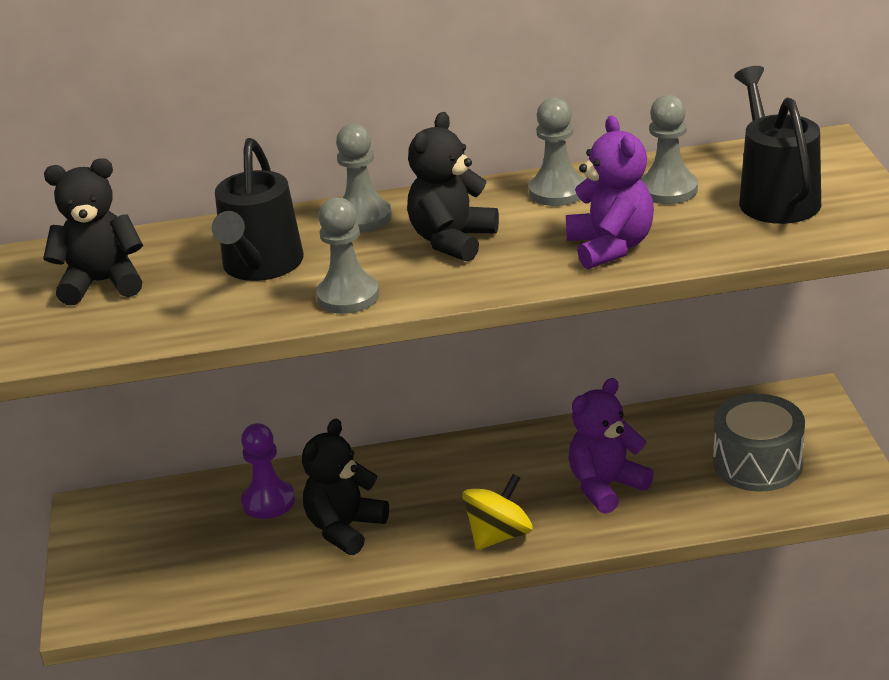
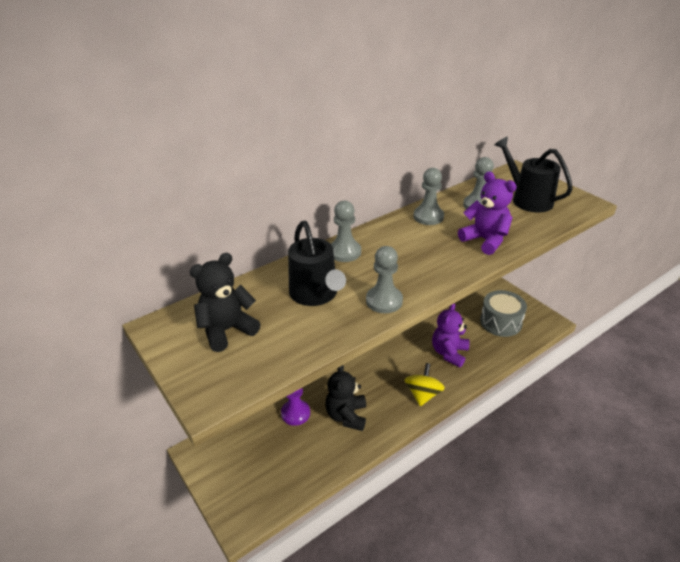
camera: 30 degrees left, 5 degrees up
(452, 240) = (405, 254): black teddy bear -> none

